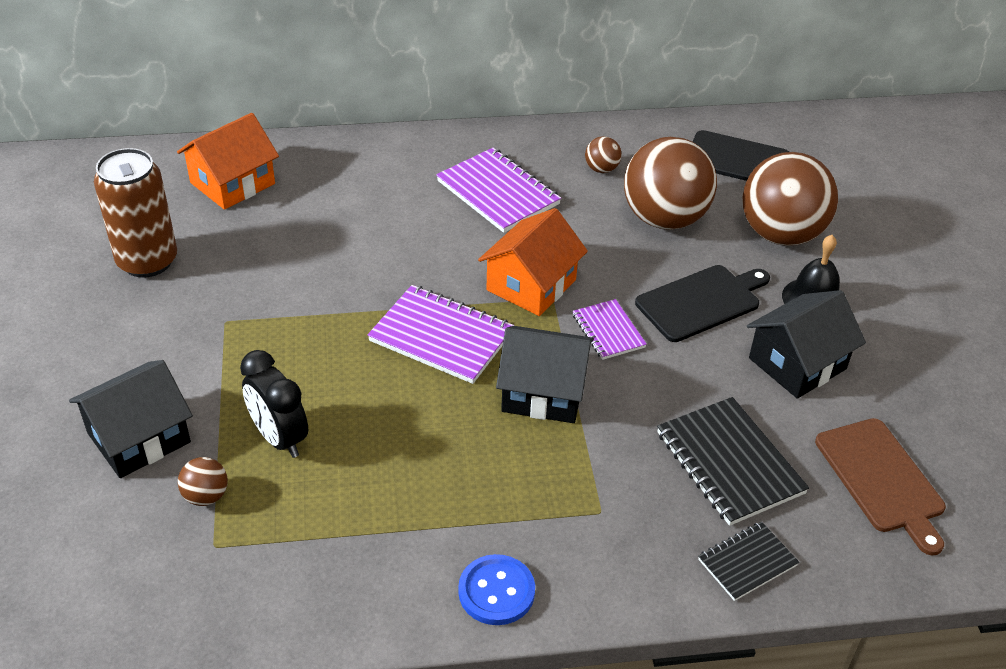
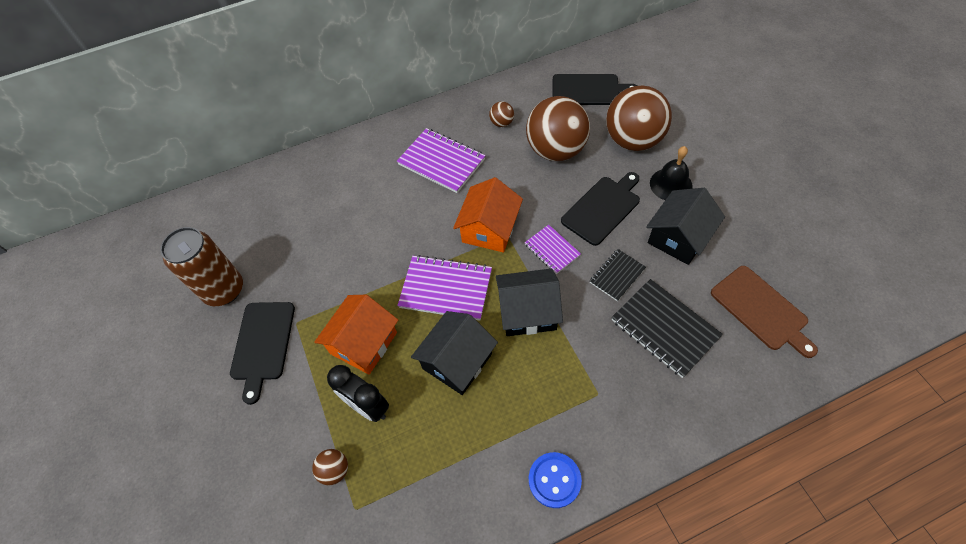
camera: 10 degrees left, 15 degrees up
(139, 438) = (271, 438): black house -> black house (457, 361)
(171, 333) = (262, 344): none -> black cutting board
(232, 183) = (260, 207): orange house -> orange house (363, 343)
(747, 562) = (703, 402): black notebook -> black notebook (617, 275)

